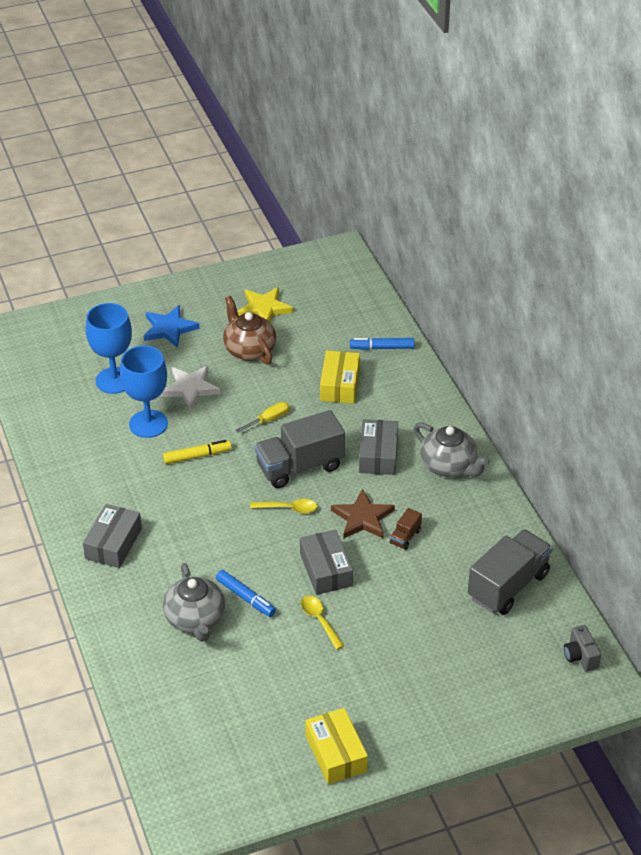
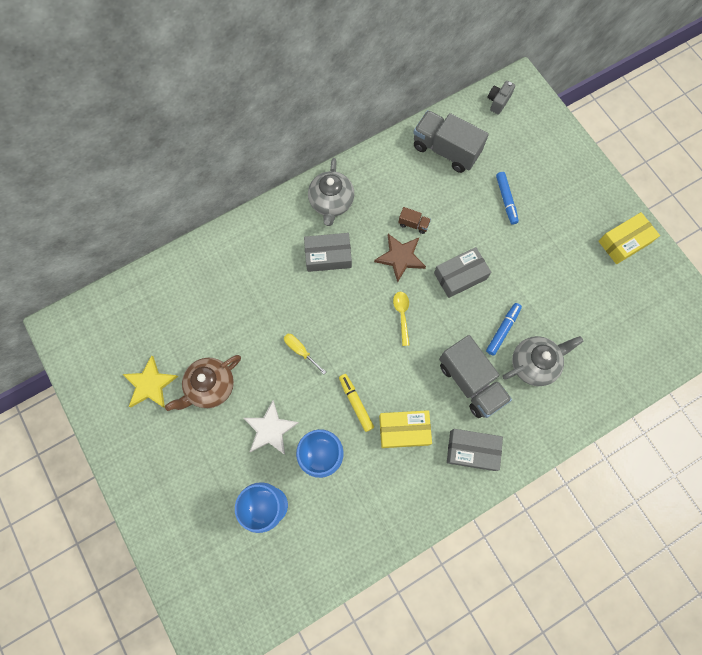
camera: 100 degrees left, 30 degrees up
(169, 328) = (188, 470): blue star -> none
(300, 466) = (352, 315): grey truck -> grey truck (470, 382)
(319, 620) = (510, 272): yellow spoon -> none
(340, 385) = (247, 299): yellow box -> yellow box (404, 430)
(382, 348) = (195, 271): blue marker -> blue marker (506, 200)
(448, 466) = (331, 202): grey teapot -> grey teapot turned 150 degrees clockwise
(580, 657) = (498, 102): grey camera -> grey camera turned 150 degrees clockwise

